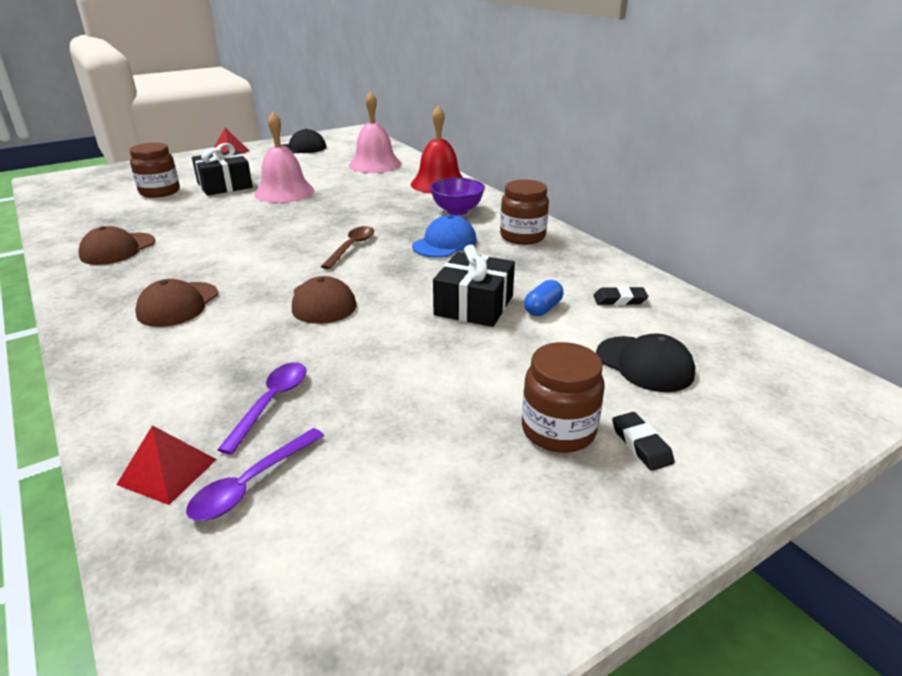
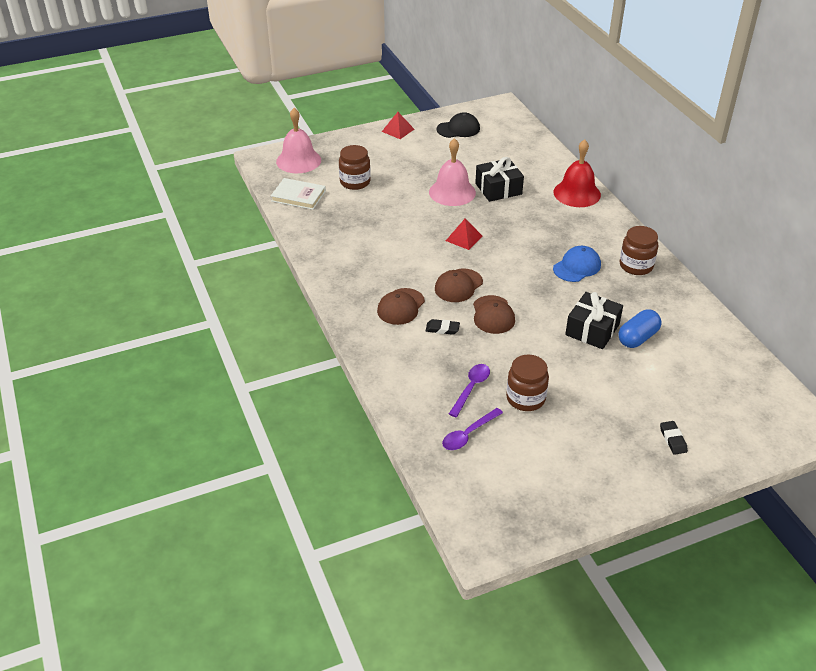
camera: 10 degrees right, 10 degrees up
(76, 207) = (298, 196): none -> white book
(118, 249) = (345, 248): brown cap -> brown cap (458, 286)
(167, 471) = (425, 422): red pyramid -> red pyramid (464, 238)
(224, 185) = (403, 178): black gift -> black gift (498, 189)
(351, 247) = (509, 264): brown spoon -> none
(375, 164) = (523, 160): pink bell -> pink bell (298, 160)
(457, 211) = (589, 230): purple bowl -> none
(543, 309) = (637, 338): blue capsule -> blue capsule, size x1.54
(558, 430) = (629, 425): brown jar -> brown jar (525, 398)
(619, 300) = (691, 336): black eraser -> black eraser (442, 329)
(644, 364) = (691, 389): black cap -> none

